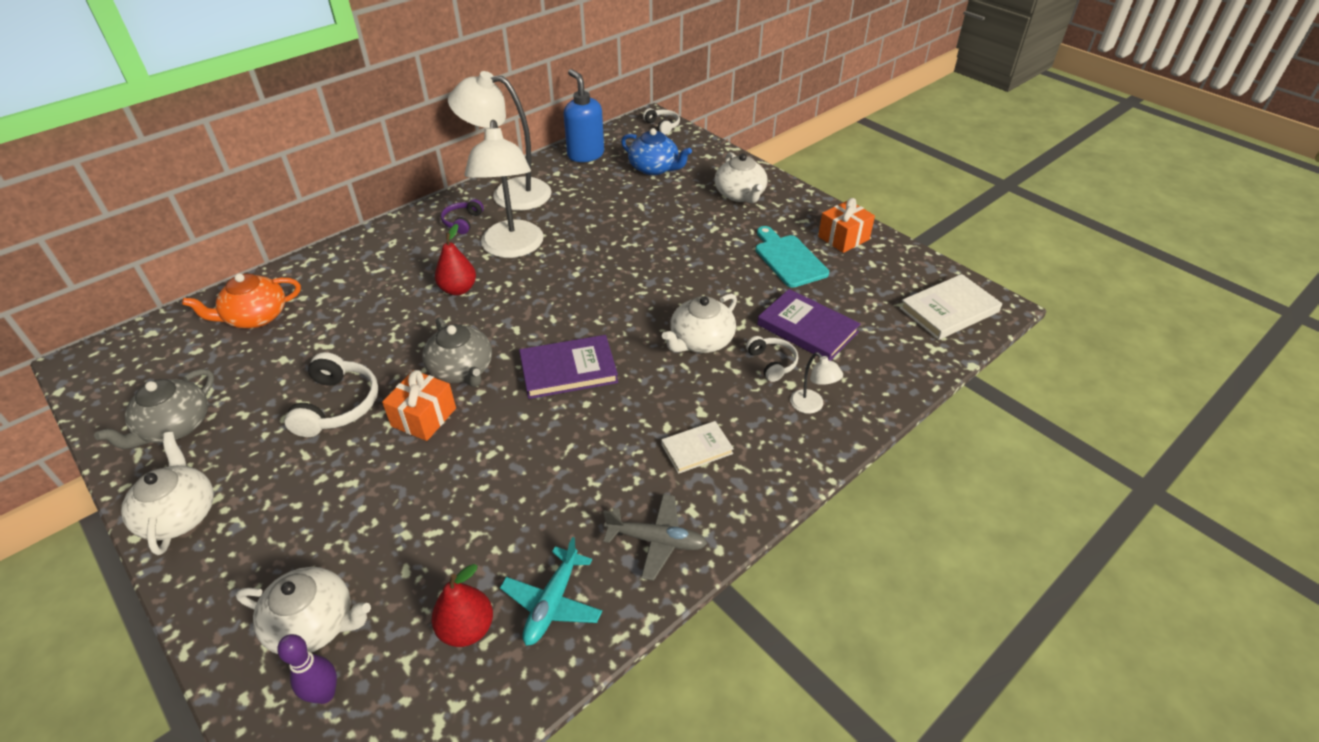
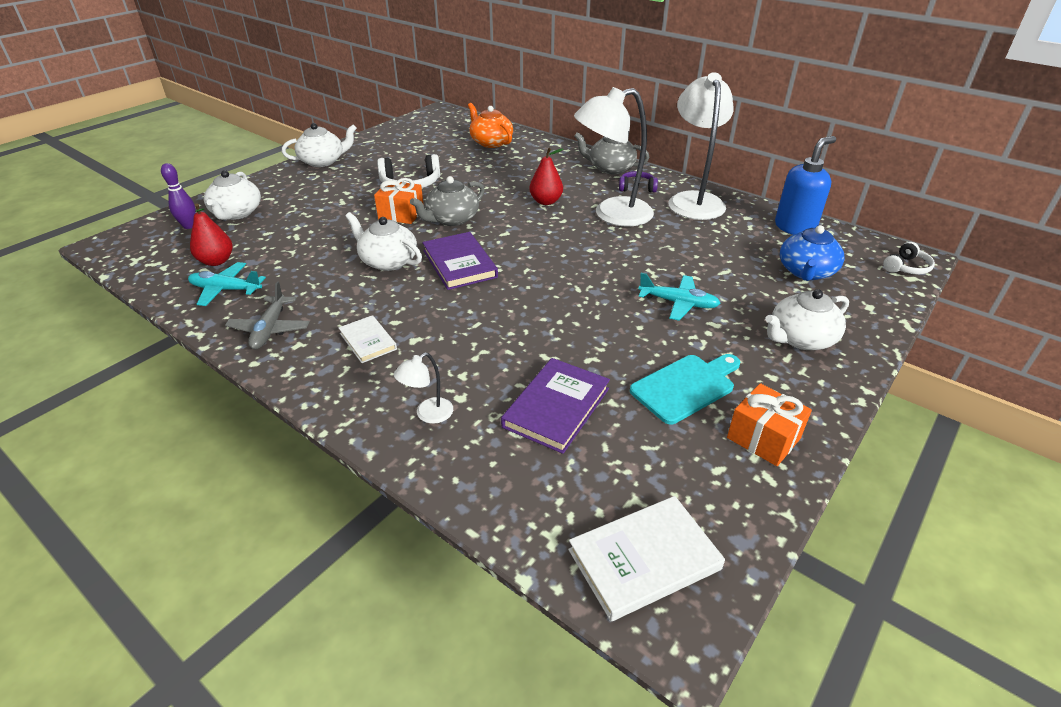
camera: 80 degrees right, 5 degrees down
(175, 427) = (390, 144): grey teapot -> grey teapot (610, 168)
(681, 239) = (678, 303): none -> turquoise plane
(701, 341) = (514, 331): white teapot -> white teapot (388, 261)
(772, 363) = (491, 382): white headphones -> none
(949, 310) = (644, 559): white book -> white book turned 75 degrees counterclockwise

